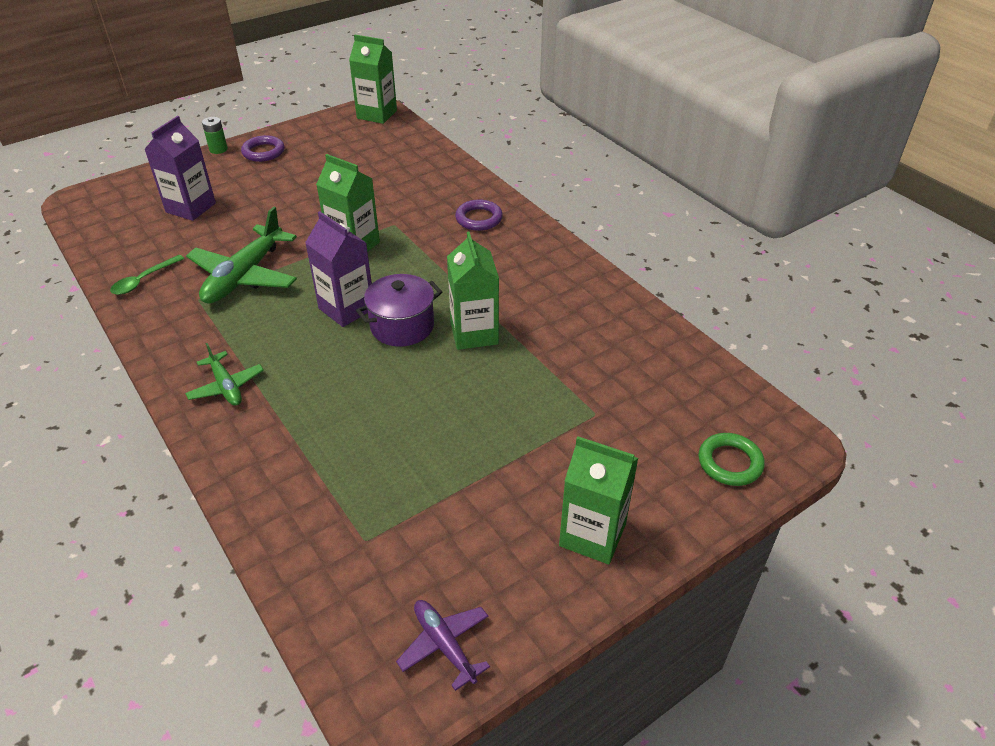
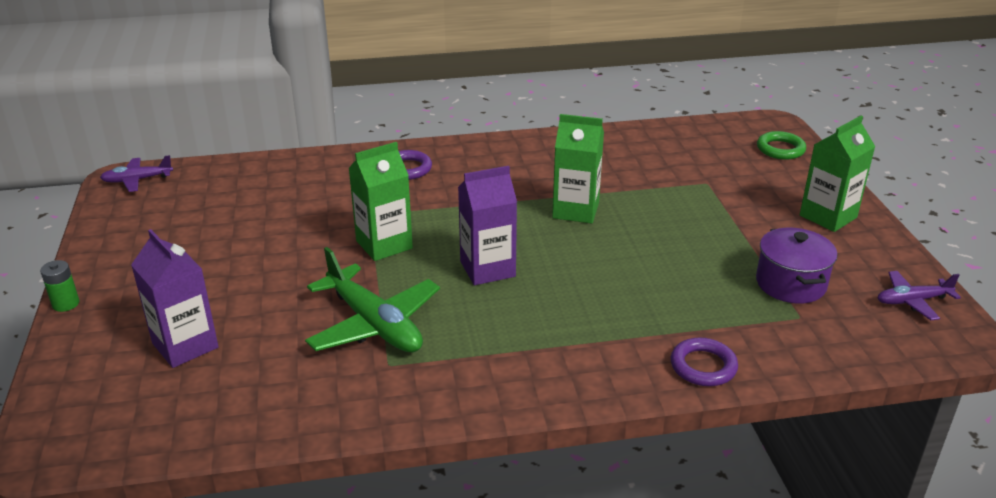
camera: 65 degrees left, 10 degrees down
(143, 280) = (313, 404): green spoon -> none
(226, 386) = (559, 365): green plane -> none
(263, 152) = (119, 270): purple ring -> purple ring (703, 366)
(377, 114) = (137, 180): green carton -> purple plane
(402, 326) = (539, 244): purple pot -> purple pot (790, 284)

